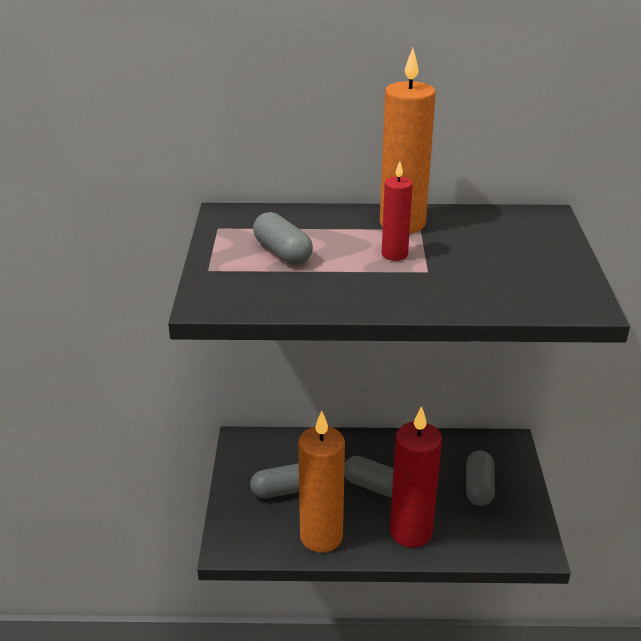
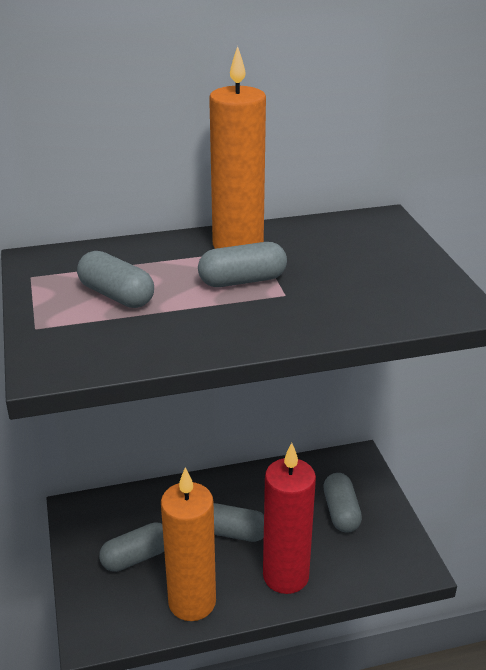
camera: 15 degrees left, 0 degrees up
(394, 254) = (242, 281): red candle -> grey capsule

